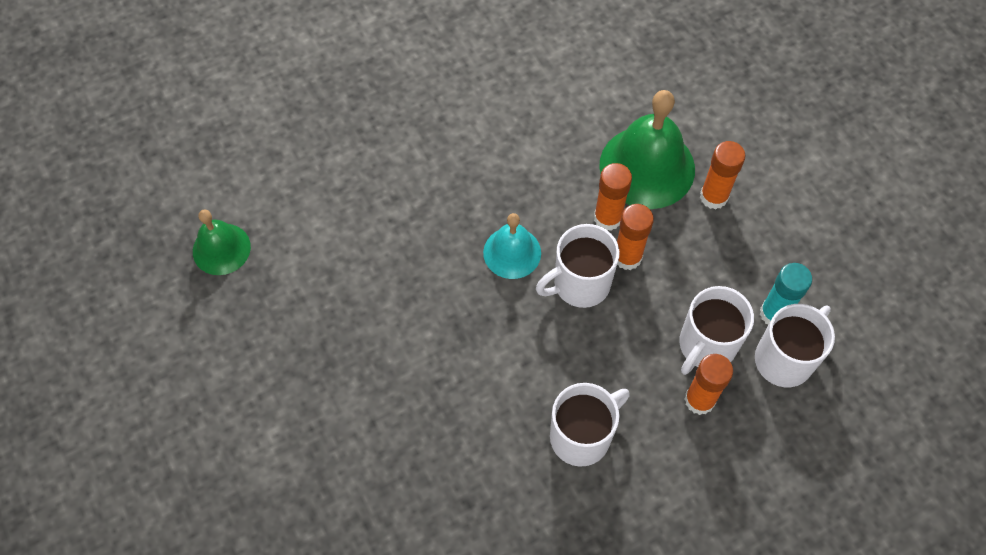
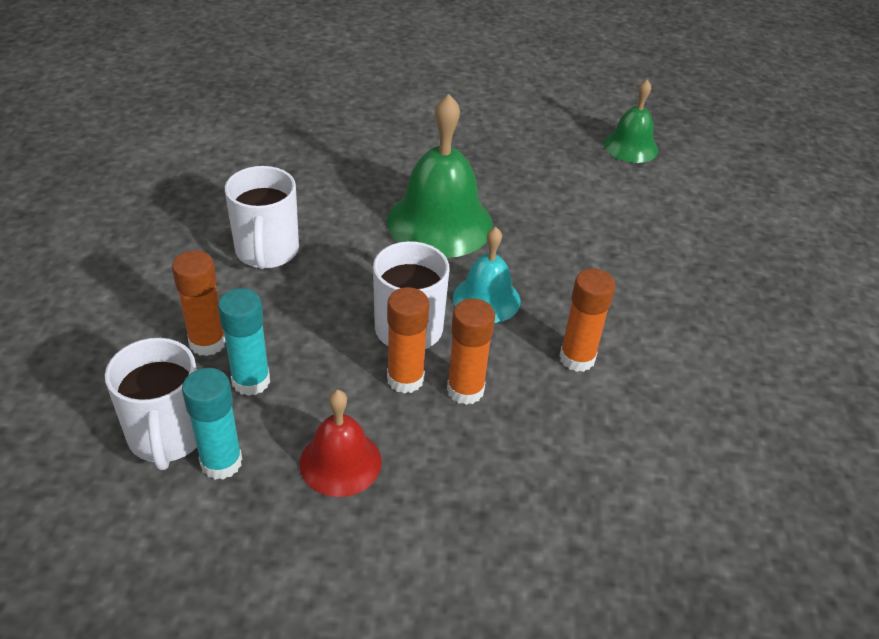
camera: 120 degrees right, 20 degrees down
(647, 167) = (504, 465): green bell -> green bell (440, 223)
(706, 345) = (251, 381): white mug -> turquoise glue stick
(713, 197) = (412, 505): orange glue stick -> orange glue stick (577, 358)
(718, 251) = (340, 462): none -> red bell

